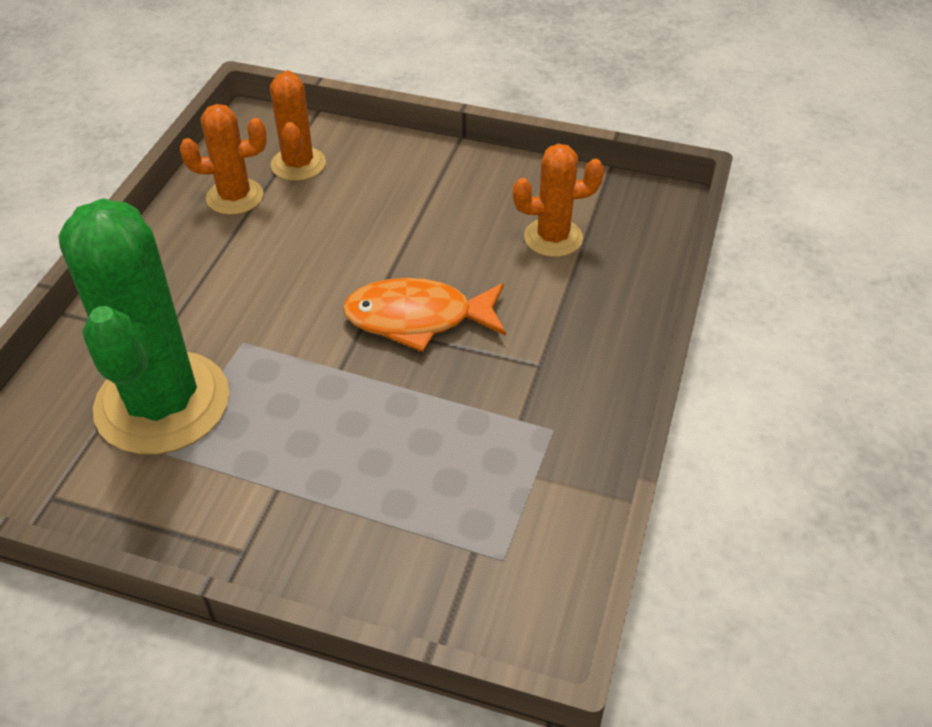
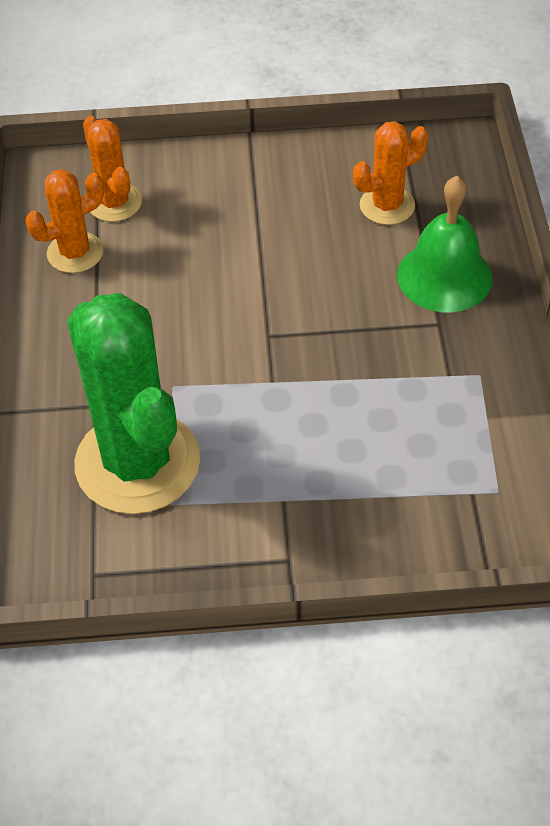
camera: 20 degrees left, 5 degrees up
(418, 318) = (313, 315): orange fish -> none
(572, 321) = (444, 276): none -> green bell

